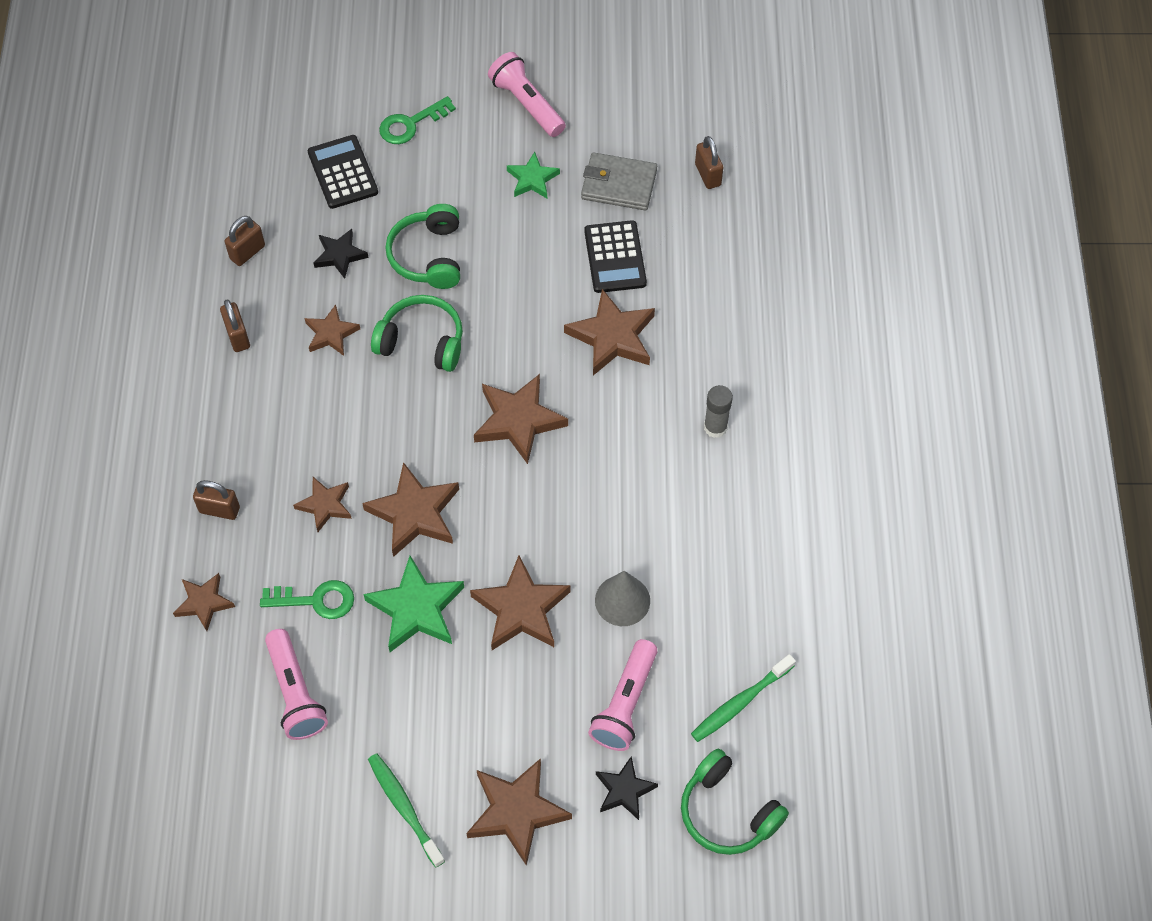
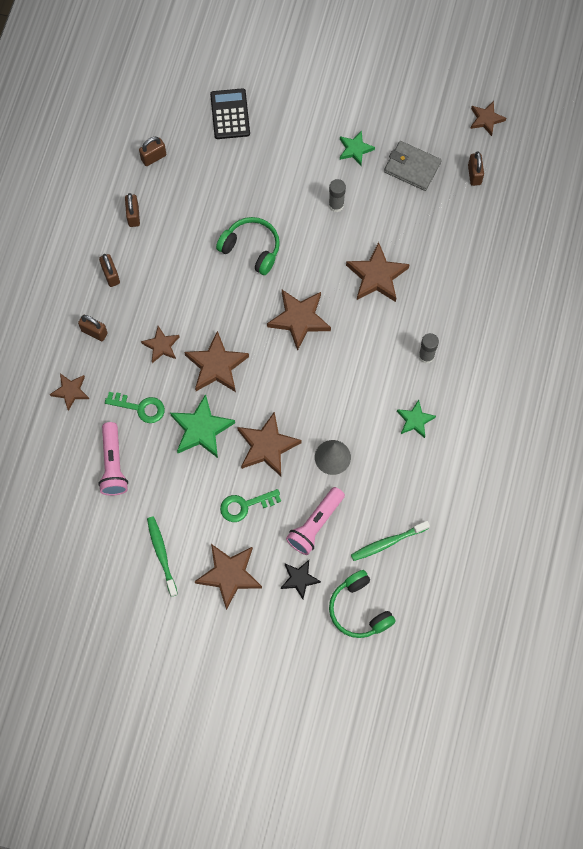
camera: 15 degrees right, 10 degrees up
(224, 425) = (111, 275): none -> brown padlock
(331, 333) = (194, 228): brown star -> brown star (486, 119)
(340, 255) = (213, 174): black star -> none
(411, 124) = (284, 89): green key -> green key (245, 505)
(428, 256) = (271, 189): green headphones -> none
(527, 104) = (366, 93): pink flashlight -> none
(527, 256) = (336, 205): none -> grey glue stick
(615, 257) = (394, 220): black calculator -> none
(726, 519) = (415, 420): none -> green star

